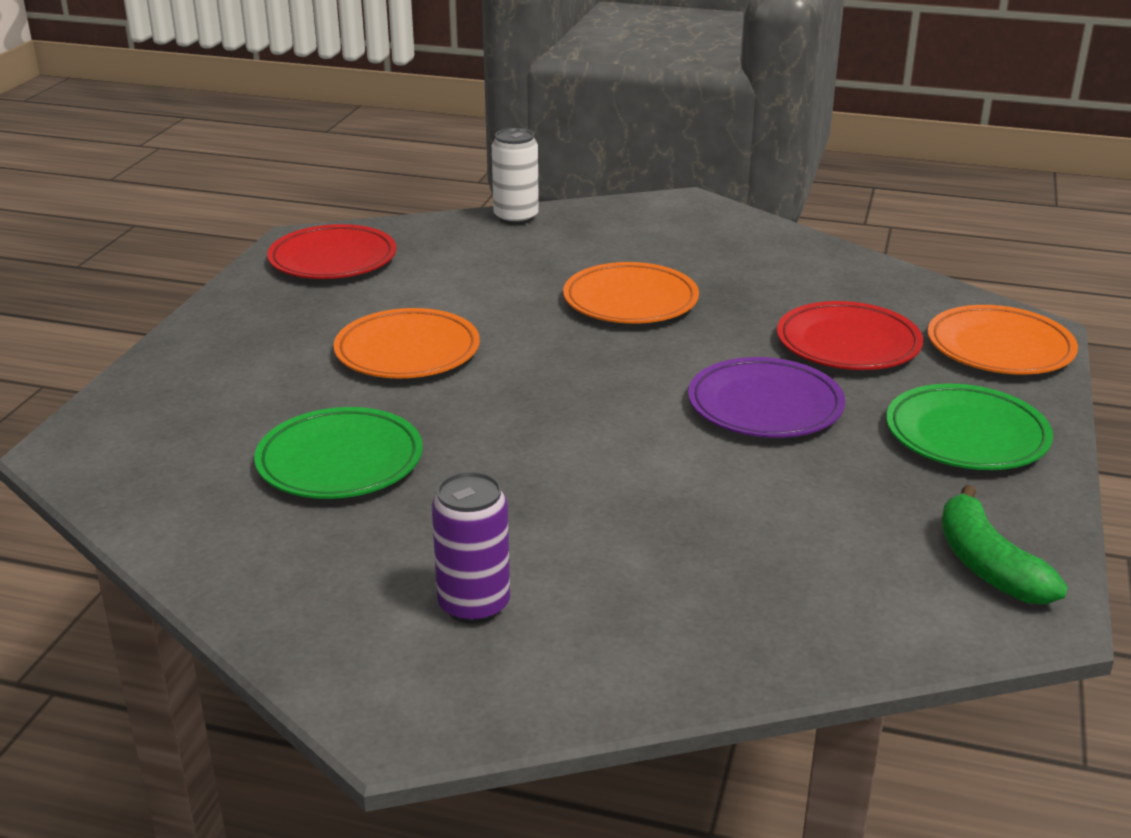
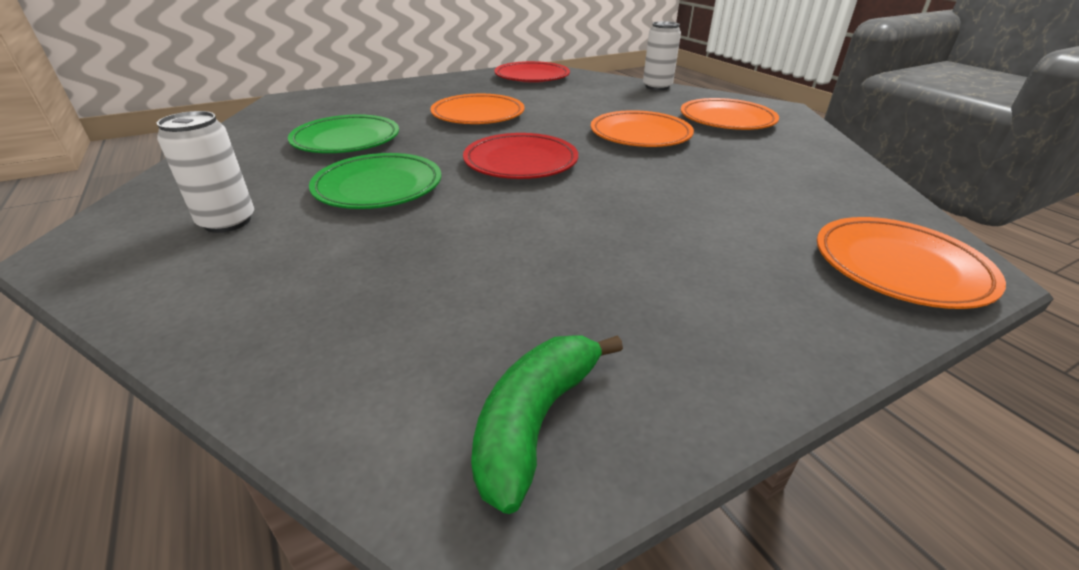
camera: 45 degrees right, 5 degrees up
(474, 605) = (227, 222): purple can -> white can
(670, 243) = (727, 120): none -> orange plate
(765, 406) = (605, 214): purple plate -> none
(848, 344) = (748, 208): red plate -> red plate (521, 162)
(966, 435) = (732, 310): green plate -> green plate (378, 187)

